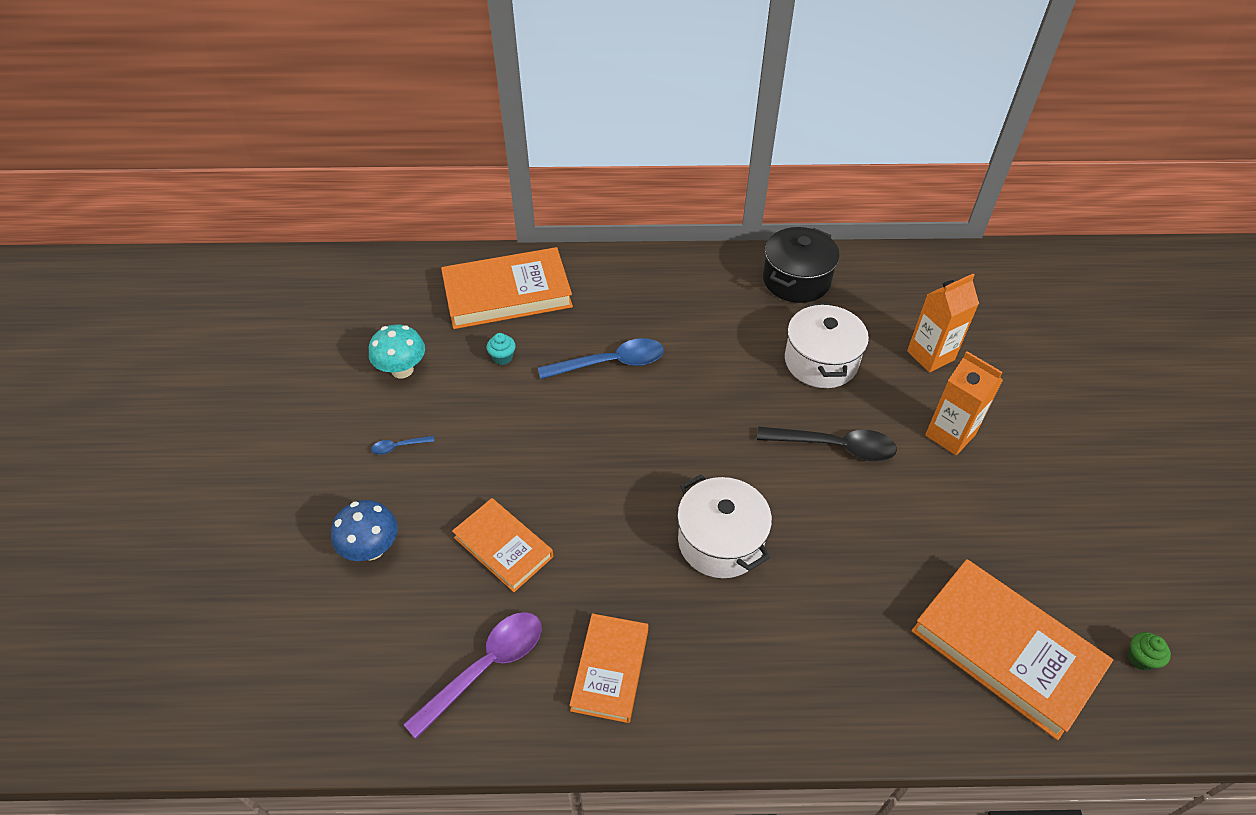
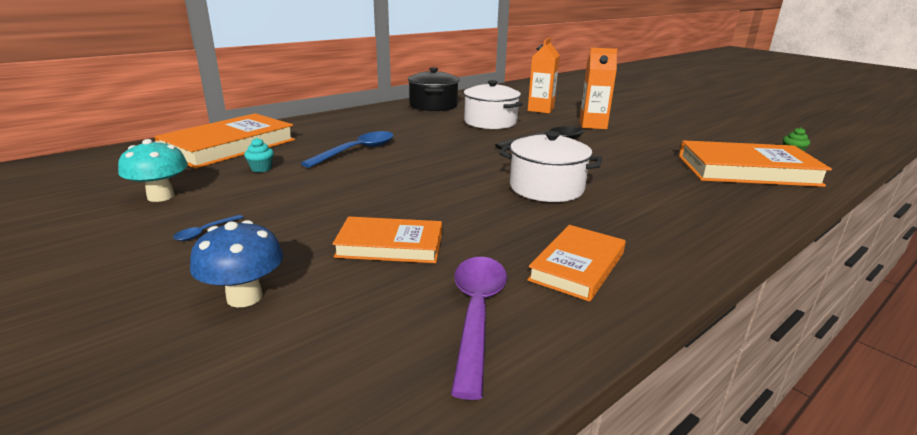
camera: 40 degrees left, 25 degrees down
(610, 669) = (577, 266): orange book -> orange book turned 60 degrees clockwise

